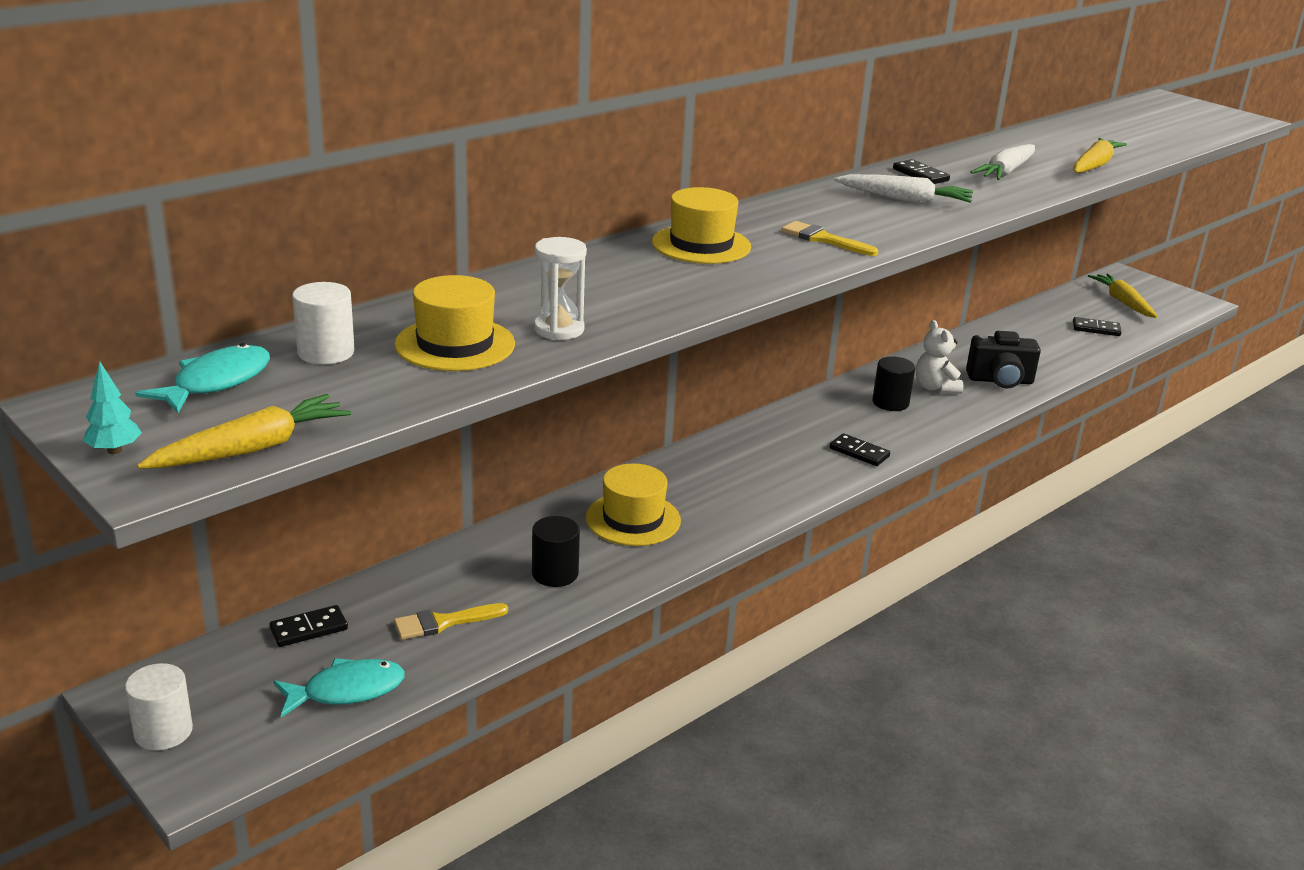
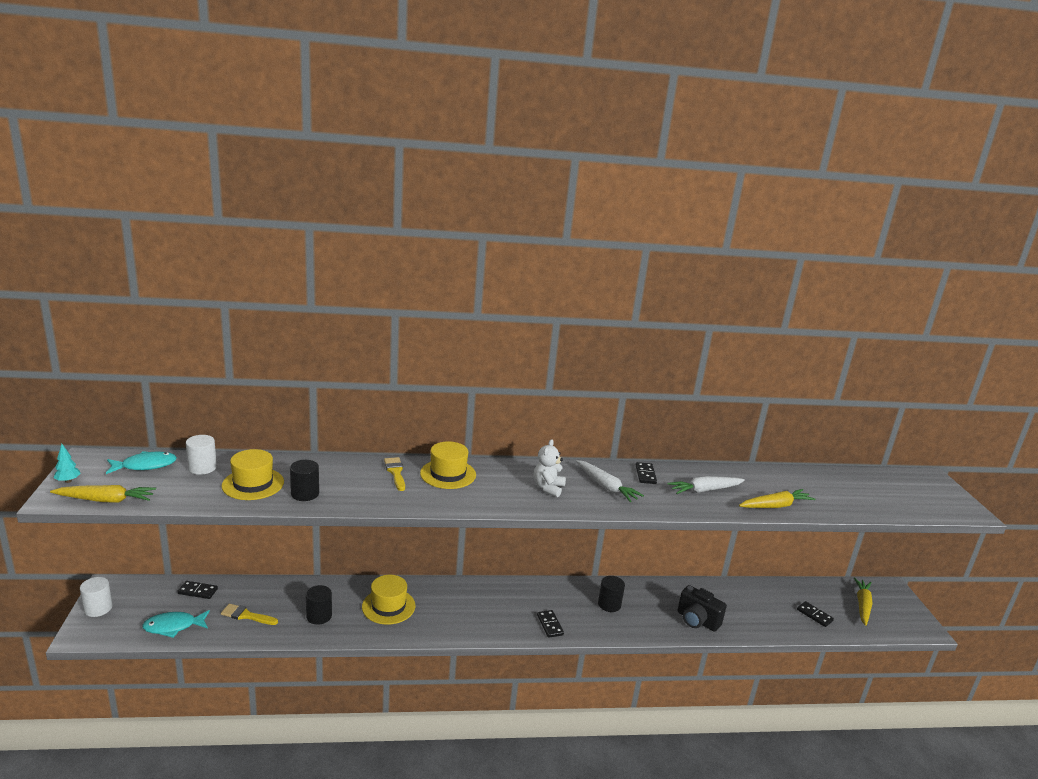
camera: 35 degrees right, 5 degrees down
(347, 691) = (173, 626): turquoise fish -> turquoise fish turned 150 degrees clockwise
(559, 329) = (305, 494): white hourglass -> black cylinder
(823, 239) = (515, 494): yellow brush -> yellow brush (395, 472)
(935, 388) = (649, 607): white teddy bear -> white teddy bear (548, 488)

